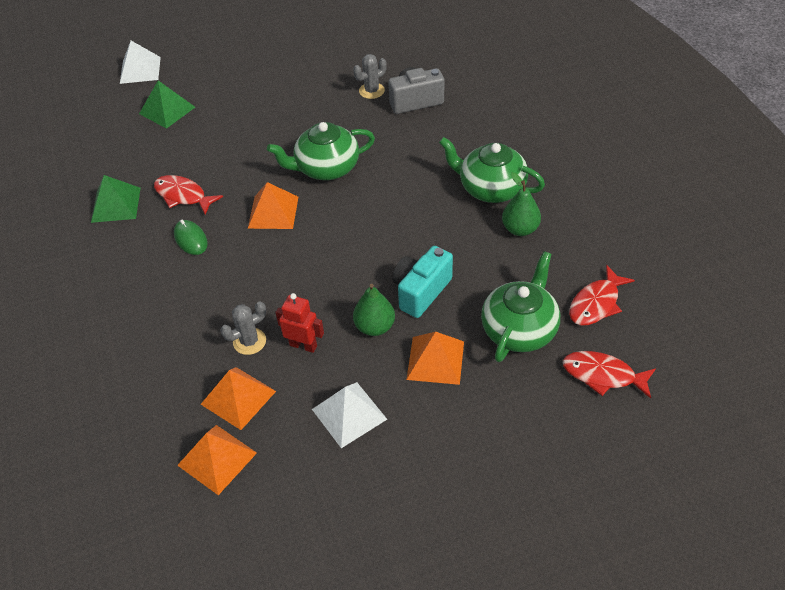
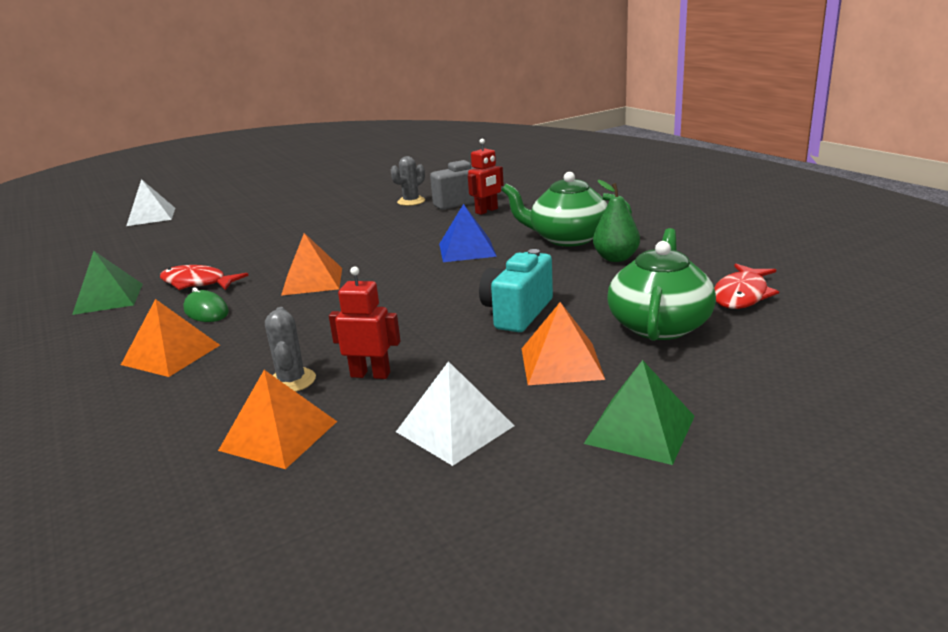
camera: 10 degrees left, 25 degrees down
(167, 110) = (181, 234): green pyramid -> green pyramid (640, 429)
(217, 459) = (247, 508): orange pyramid -> orange pyramid (171, 354)
(249, 341) = (291, 381): grey cactus -> grey cactus turned 60 degrees counterclockwise
(326, 168) = (372, 247): green teapot -> none
(374, 327) = (466, 347): green pear -> none
(403, 189) = (467, 250): none -> blue pyramid
(435, 124) = (487, 211): none -> red robot
(603, 375) = (794, 346): red fish -> none

